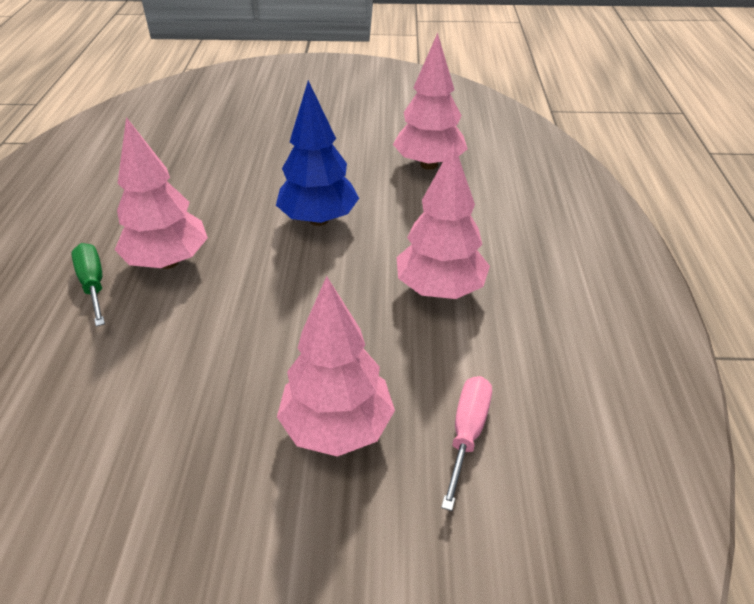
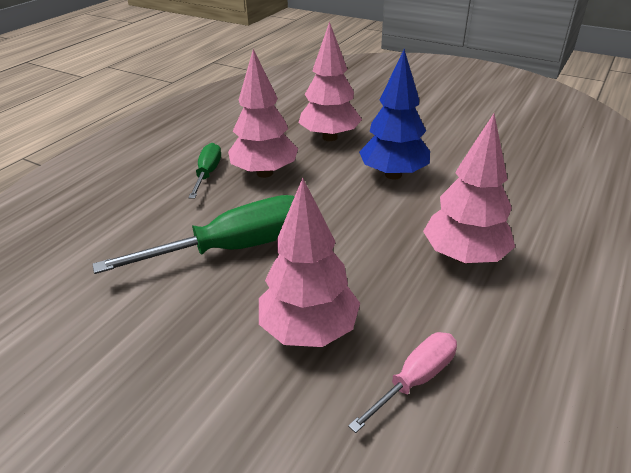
camera: 30 degrees right, 5 degrees down
(193, 368) = (234, 248): none -> green screwdriver
(429, 164) = (516, 158): pink tree -> pink tree (329, 137)

